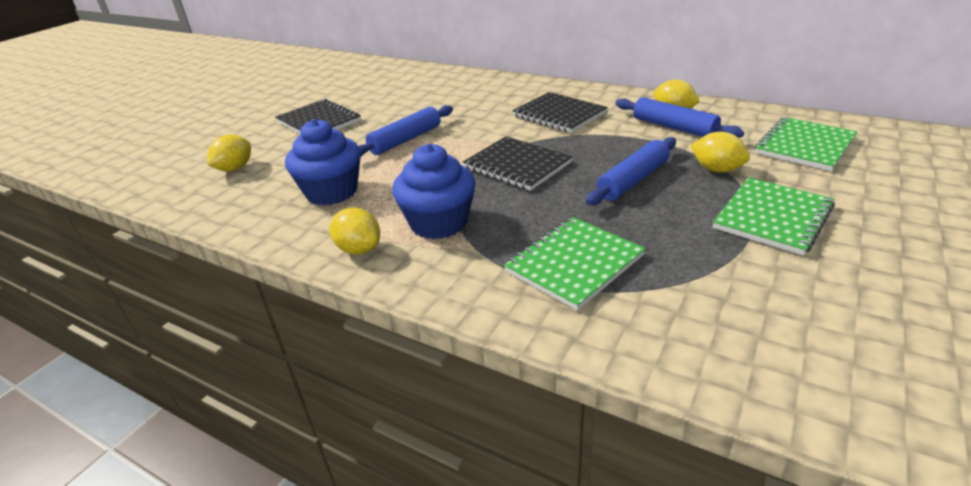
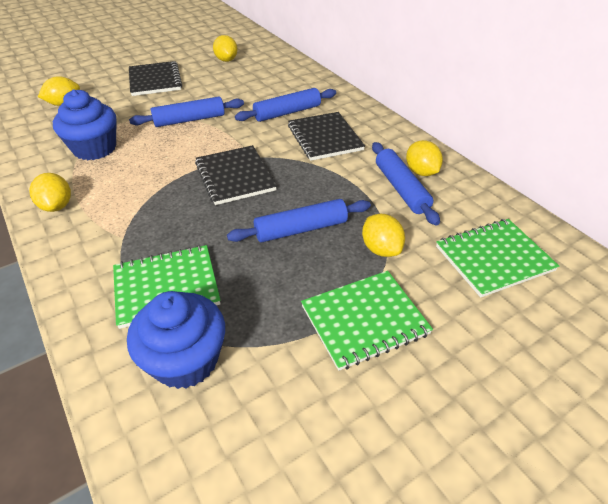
camera: 25 degrees right, 10 degrees up
(376, 87) = (226, 60): none -> yellow lemon
(439, 223) = (125, 206): blue cupcake -> blue cupcake (186, 360)
(497, 107) = (287, 112): none -> blue rolling pin

